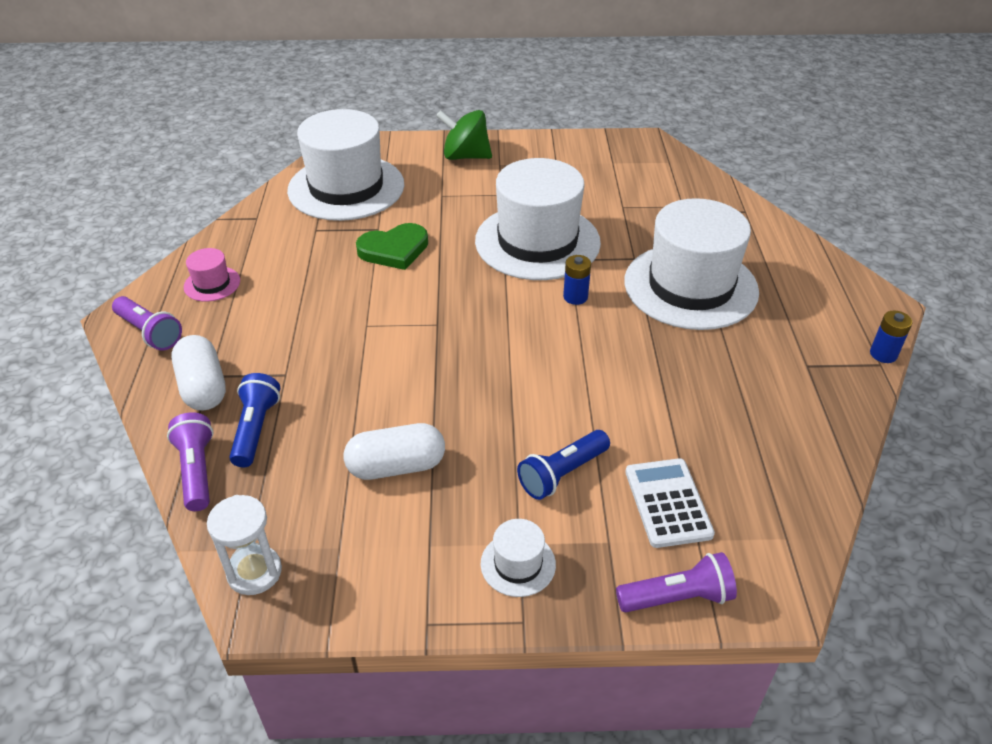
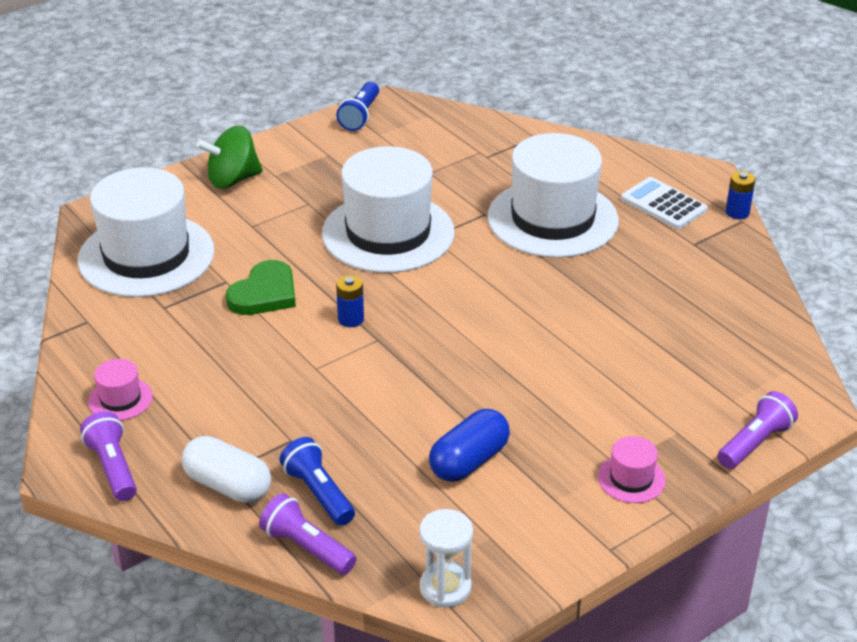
camera: 35 degrees left, 5 degrees down
(149, 333) = (113, 467): purple flashlight -> purple flashlight turned 120 degrees counterclockwise
(396, 466) = (469, 461): white capsule -> blue capsule
(518, 564) = (631, 479): white hat -> pink hat
(562, 474) = (599, 404): blue flashlight -> blue flashlight (360, 116)
(575, 297) = (470, 266): blue battery -> blue battery (351, 319)
(668, 503) = (691, 386): white calculator -> white calculator (663, 204)

